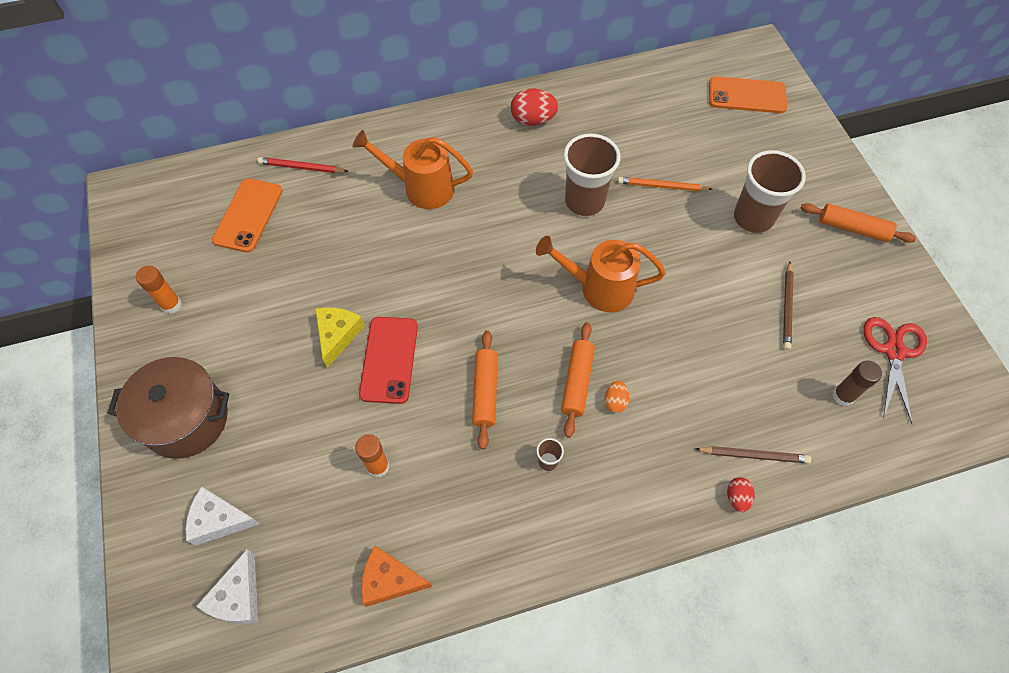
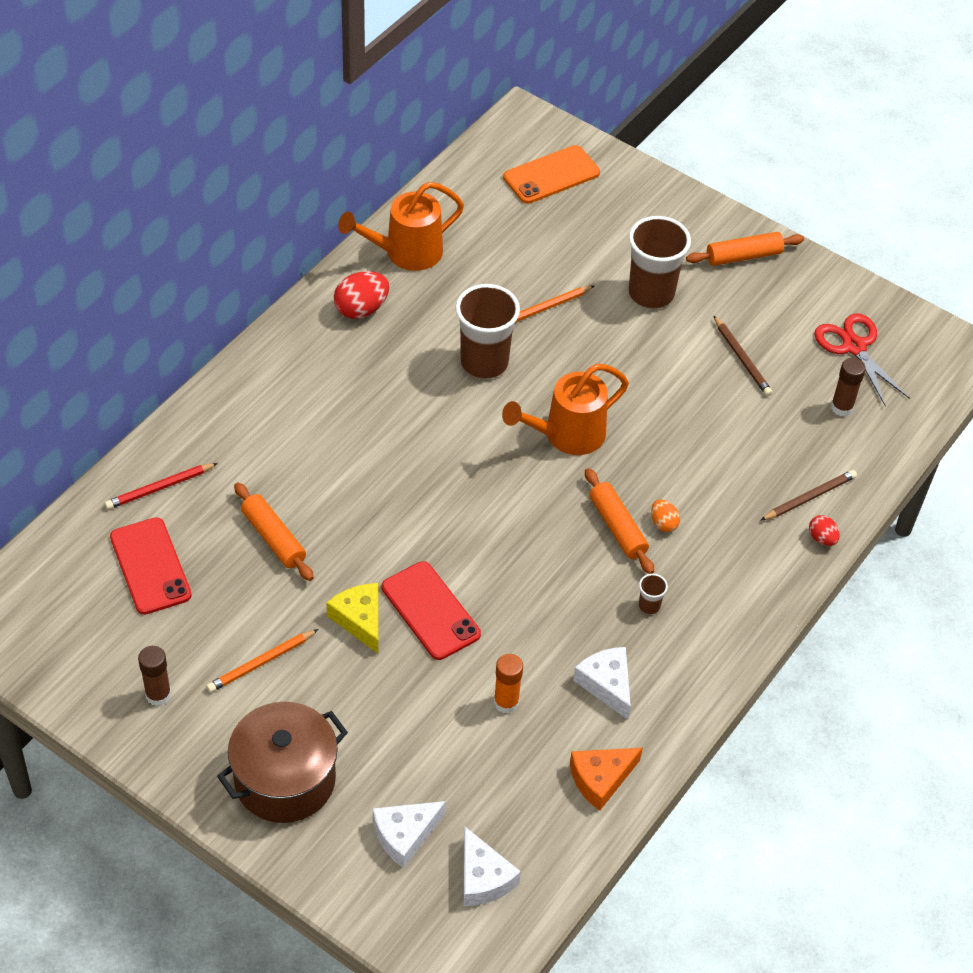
camera: 40 degrees left, 10 degrees down
(171, 304) = (158, 695): orange glue stick -> brown glue stick
(248, 215) = (150, 566): orange phone -> red phone
(250, 324) = (261, 663): none -> orange pencil
(421, 188) = (309, 438): orange watering can -> orange watering can (405, 253)
(462, 504) = (607, 684): none -> white cheese
(485, 392) = (544, 584): orange rolling pin -> orange rolling pin (273, 538)

